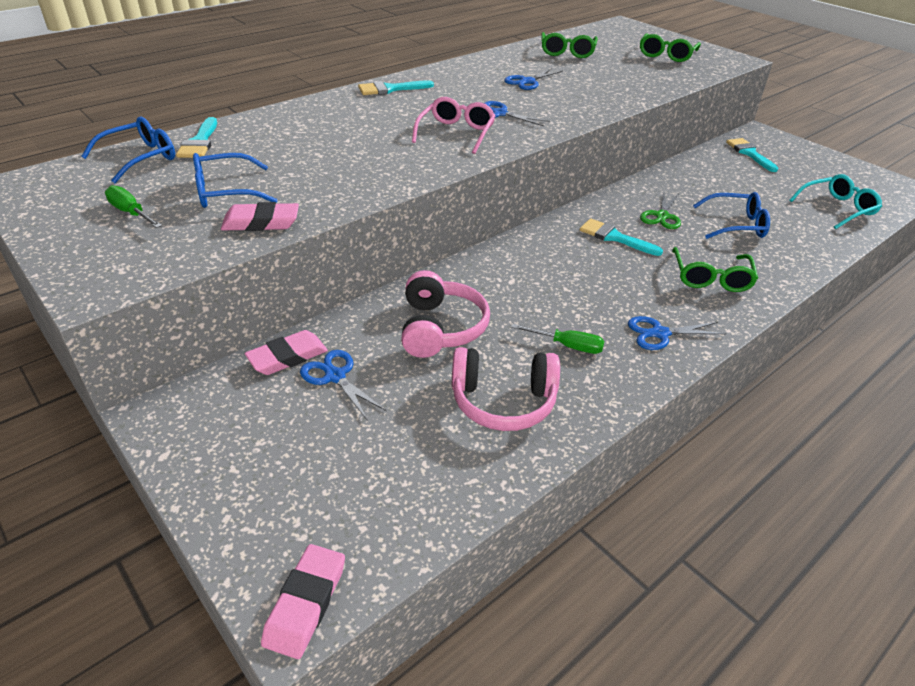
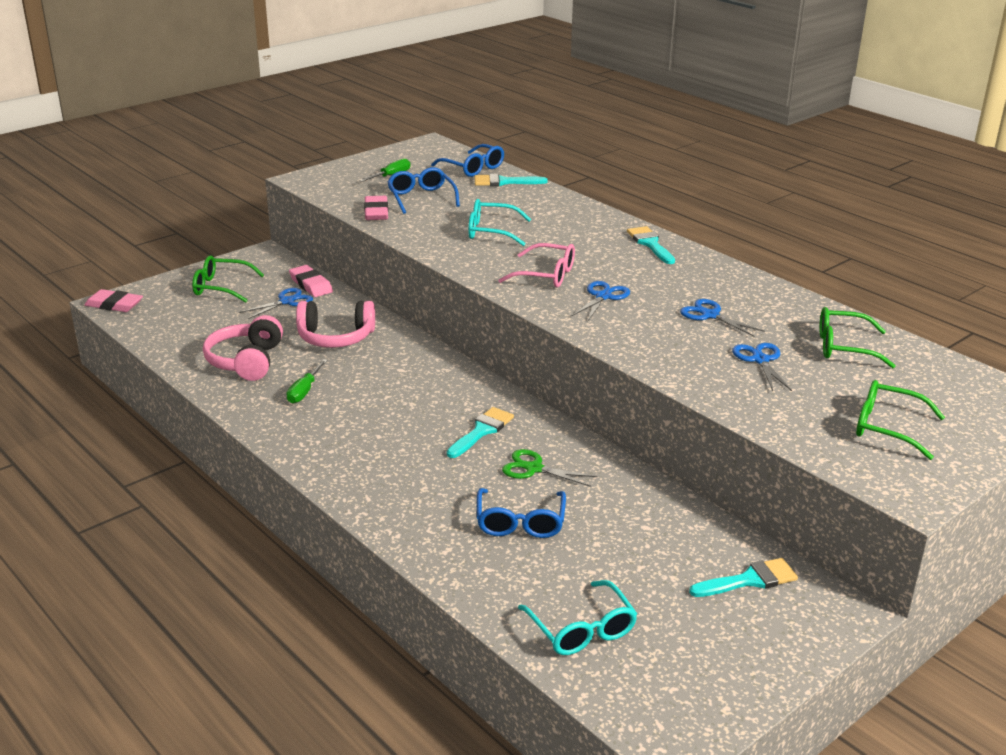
camera: 90 degrees right, 10 degrees down
(345, 154) = (491, 231): none -> turquoise glasses
(660, 333) = (314, 438): blue scissors -> blue scissors (760, 360)
(711, 278) = (403, 483): green glasses -> green glasses (221, 287)

